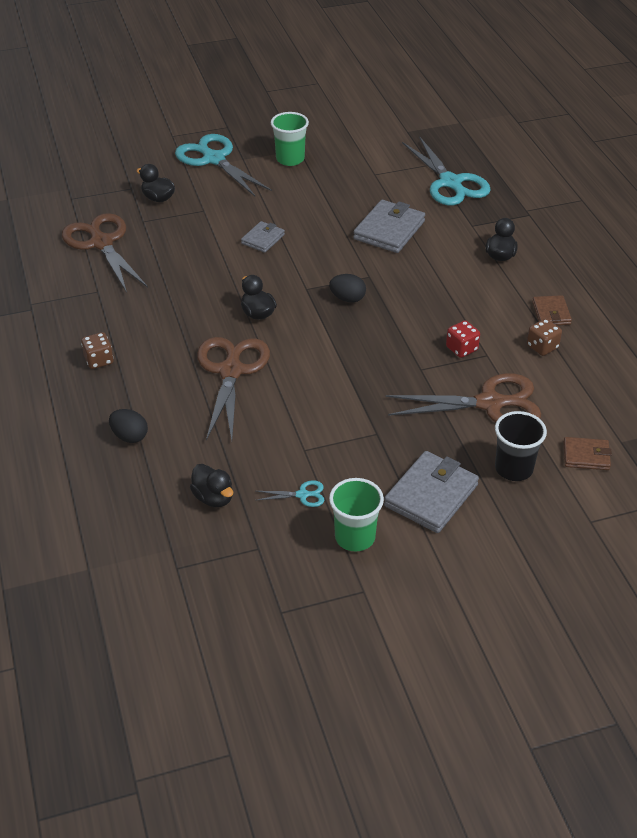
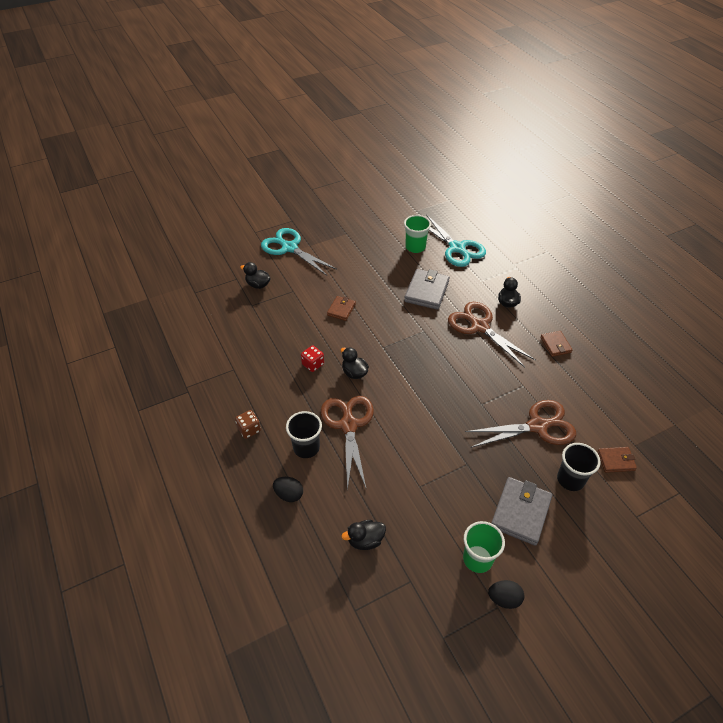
camera: 10 degrees left, 5 degrees up
(101, 243) = (226, 327): brown scissors -> brown scissors (479, 326)
(167, 389) = (306, 448): none -> black cup
(213, 498) = (365, 540): black duck -> black duck turned 120 degrees clockwise
(263, 239) = (341, 309): grey wallet -> brown wallet
(290, 159) = (342, 242): green cup -> green cup (415, 247)
(303, 495) = (429, 527): turquoise scissors -> none
(347, 298) = (414, 351): black egg -> black egg (504, 599)
(461, 349) = (504, 383): red dice -> red dice (313, 364)
(542, 347) = (558, 373): brown dice -> none

